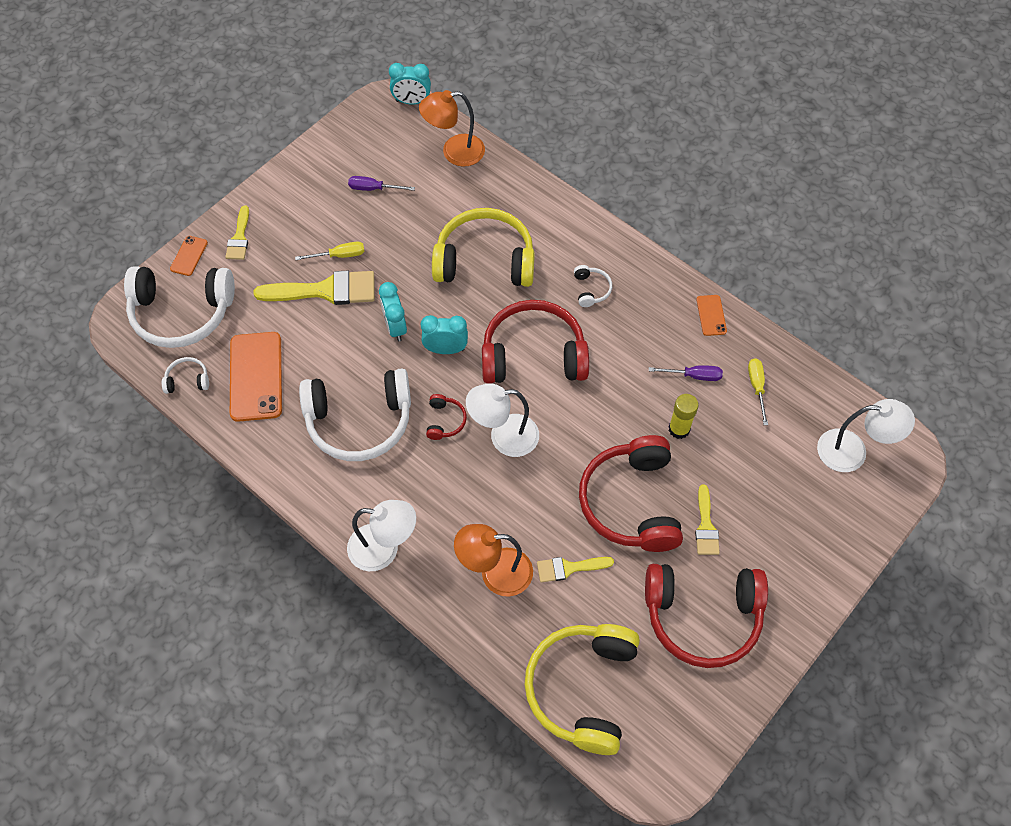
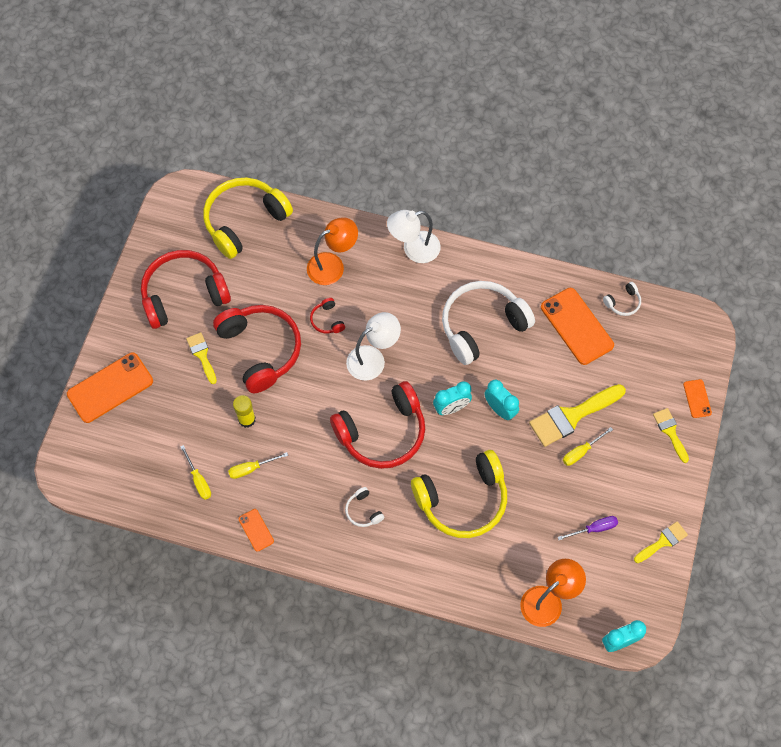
camera: 155 degrees right, 5 degrees up
(182, 313) = (666, 350): white headphones -> none
(445, 421) = (421, 352): red headphones -> red headphones (327, 320)
(569, 568) = (285, 288): yellow brush -> yellow brush (662, 541)
(583, 689) = (245, 221): yellow headphones -> yellow headphones turned 120 degrees counterclockwise
(693, 376) = (251, 468): purple screwdriver -> yellow screwdriver
(832, 533) = (110, 387): none -> orange phone
(852, 452) = (110, 457): white lamp -> none

